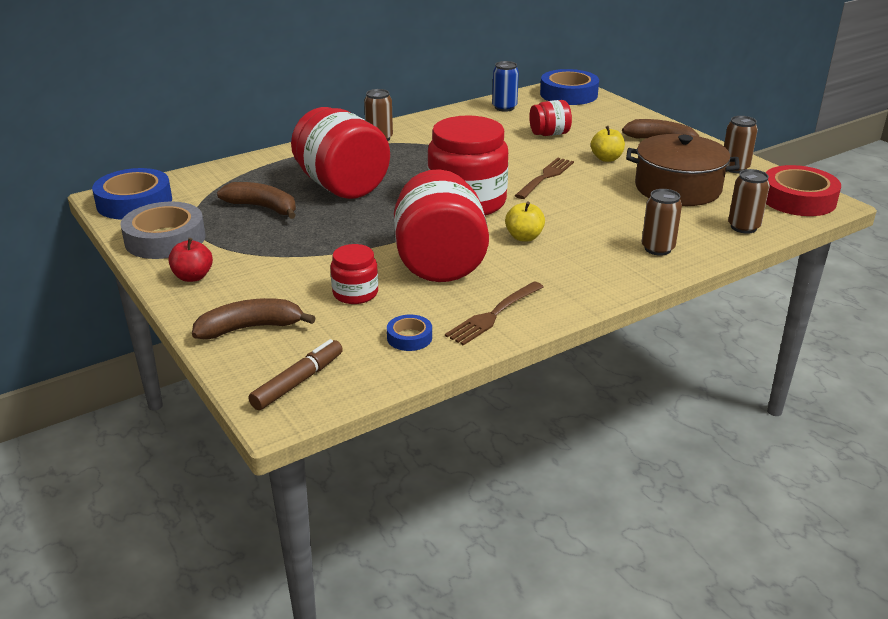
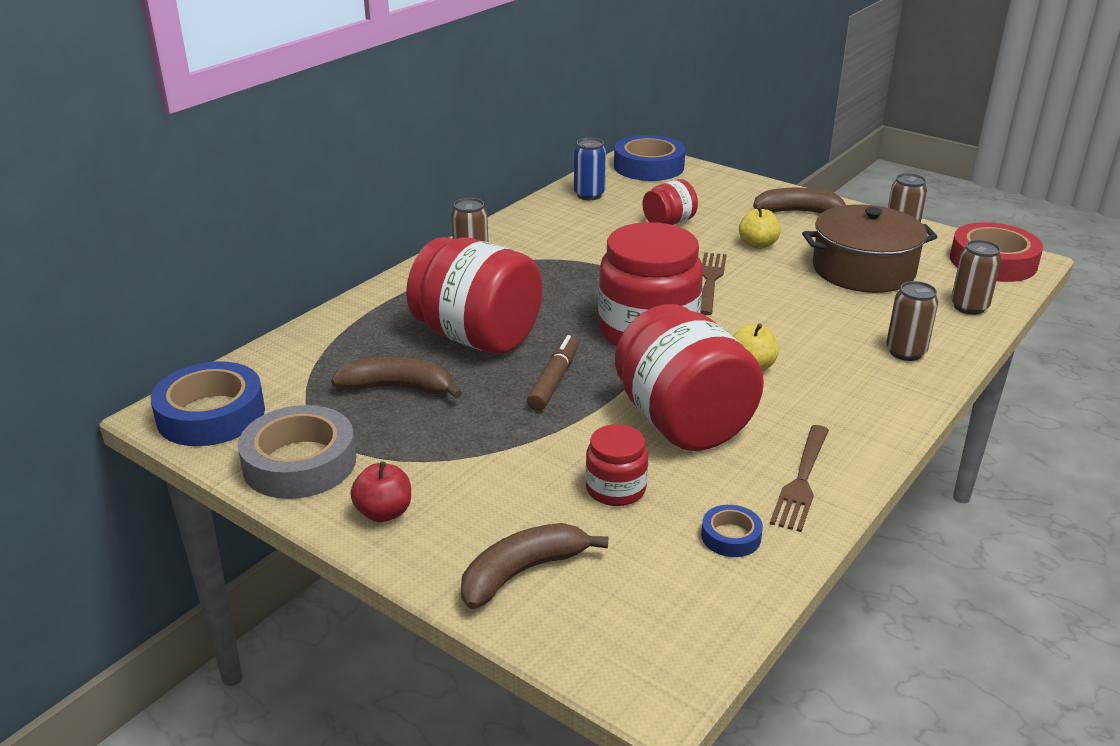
camera: 20 degrees left, 0 degrees up
(298, 382) = (646, 637): brown marker -> brown marker (553, 380)

